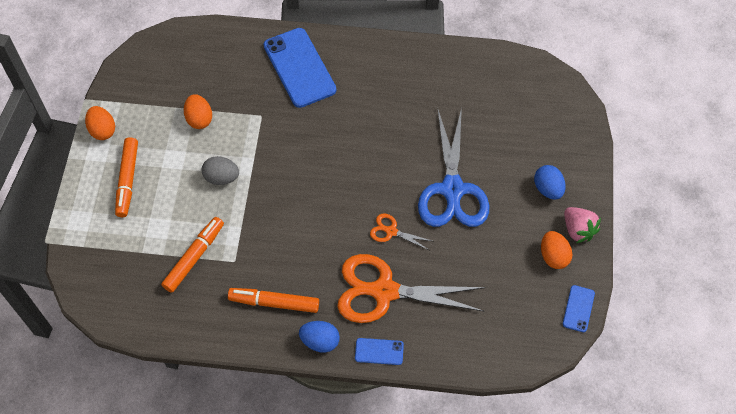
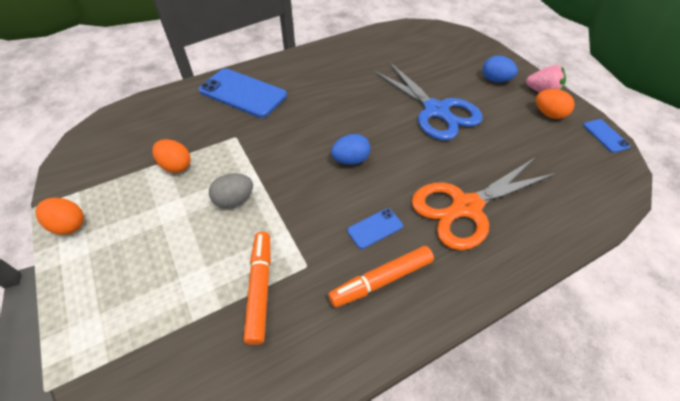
camera: 35 degrees left, 10 degrees down
(128, 180) = (128, 256): orange marker -> none
(320, 341) = (459, 288): blue egg -> blue egg (350, 160)
(379, 351) = (517, 260): blue phone -> blue phone (375, 228)
(391, 231) = (423, 160): orange scissors -> none

